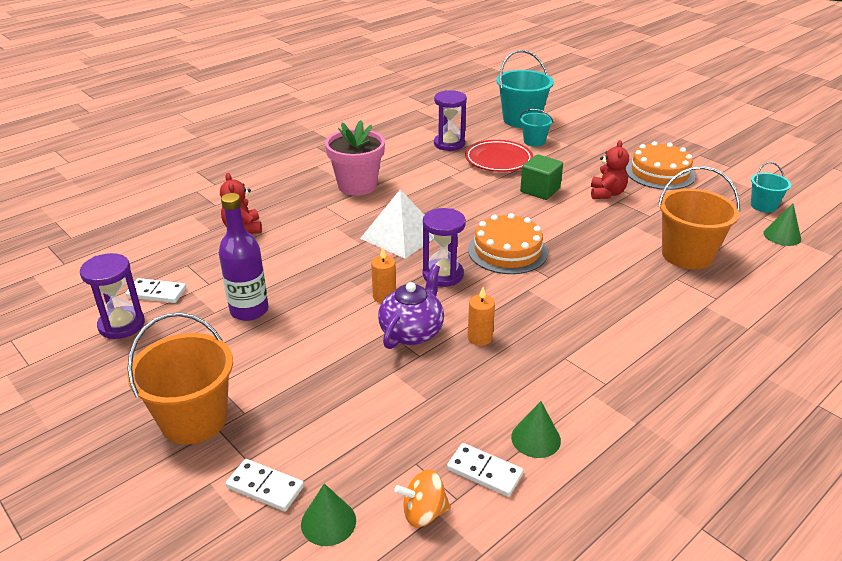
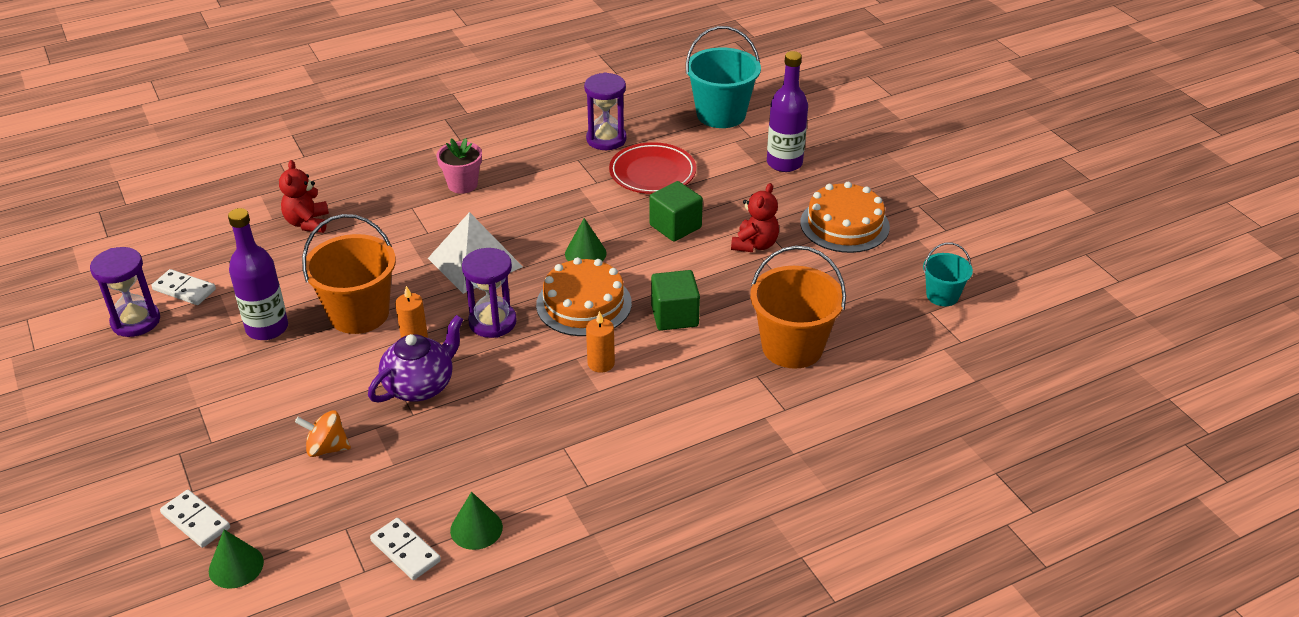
camera: 15 degrees right, 5 degrees up
(194, 419) = (161, 439): orange bucket -> orange bucket (359, 314)
(357, 186) = (462, 184): pink flower pot -> pink flower pot, size x0.63
(423, 513) = (326, 577): orange spinning top -> orange spinning top (327, 448)
(480, 338) = (487, 406): orange candle -> orange candle (601, 363)
(534, 141) = (715, 151): turquoise bucket -> none
(583, 248) = (674, 316): none -> green cube
(588, 142) = (784, 163): none -> purple bottle
(782, 236) = (931, 342): green cone -> green cone (585, 253)

